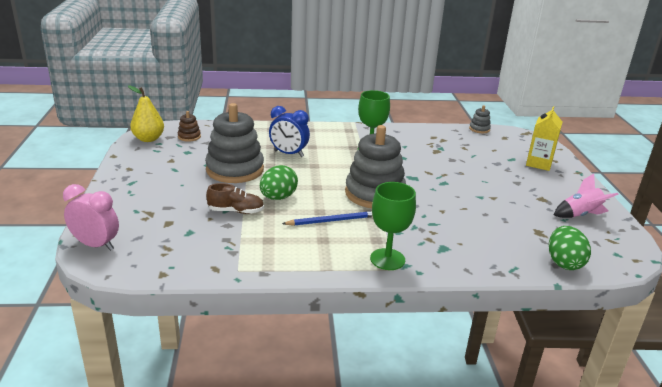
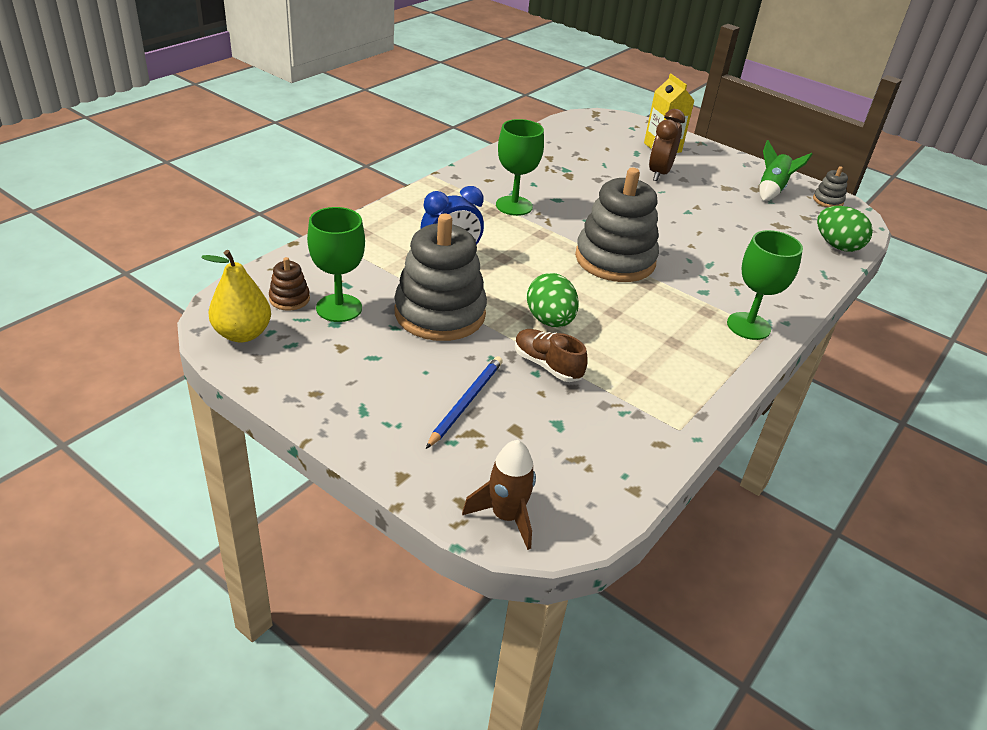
camera: 50 degrees left, 10 degrees up
(96, 245) = (506, 516): pink clock -> brown rocket
(200, 148) = (339, 308): none -> green goblet
(236, 211) = (547, 365): brown shoe -> brown shoe turned 90 degrees counterclockwise
(331, 221) = (641, 315): blue pencil -> blue pencil (466, 402)
(479, 129) = (554, 127): grey stacking toy -> grey stacking toy (828, 200)
(504, 173) = (659, 173): none -> brown clock
(580, 215) = (772, 190): pink rocket -> green rocket

